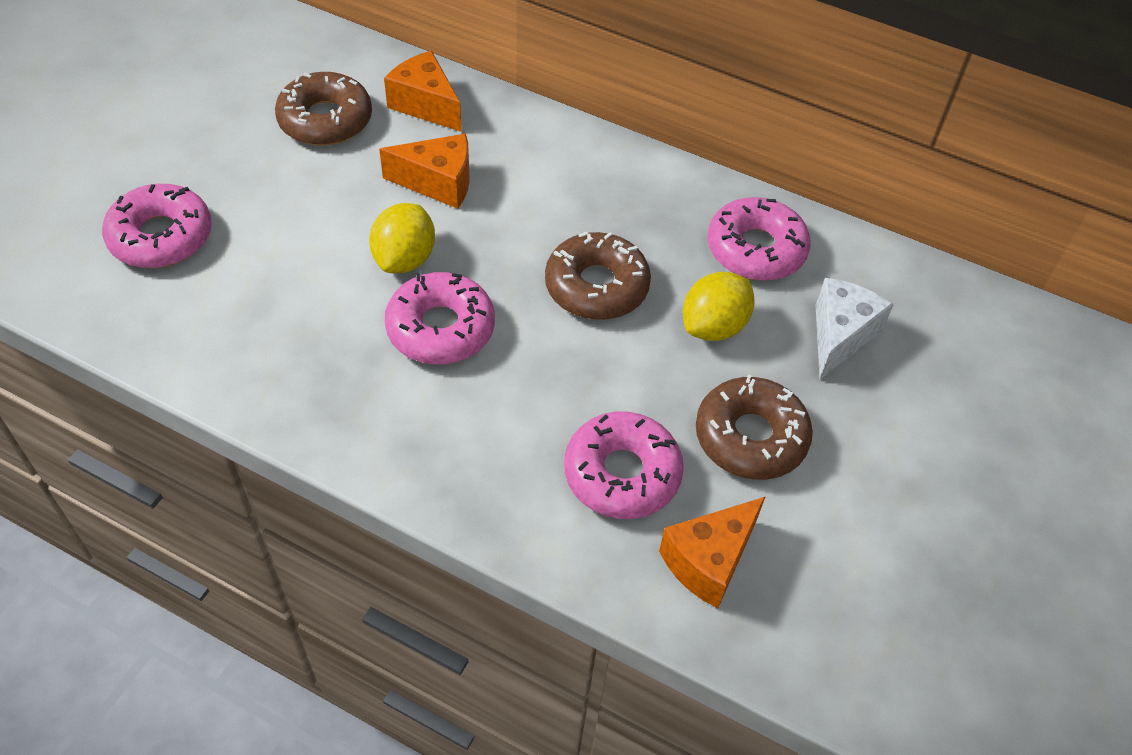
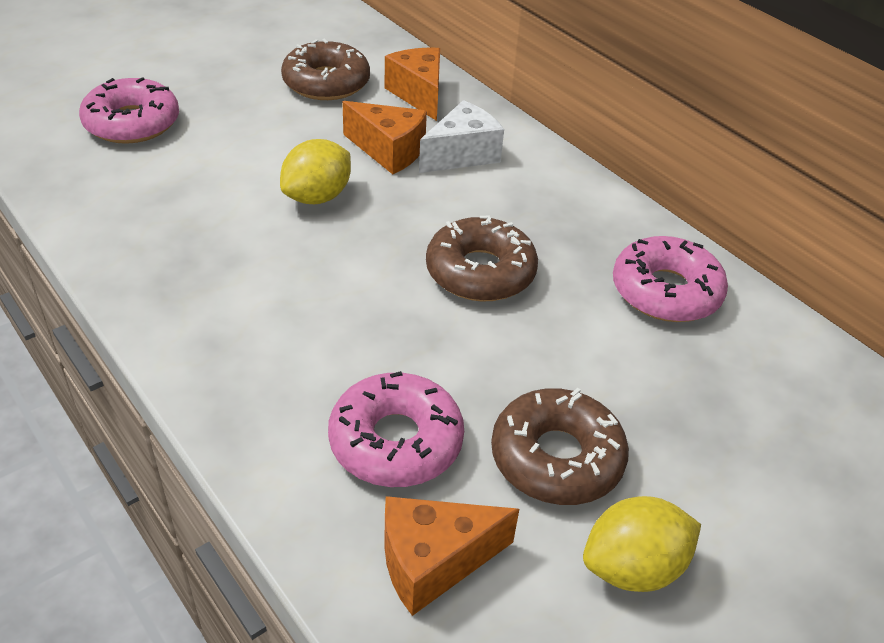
camera: 25 degrees right, 10 degrees down
(440, 328) = (309, 258): pink donut -> none
(714, 326) = (579, 343): yellow lemon -> yellow lemon (633, 567)
(839, 336) = (715, 397): white cheese -> white cheese (462, 155)

